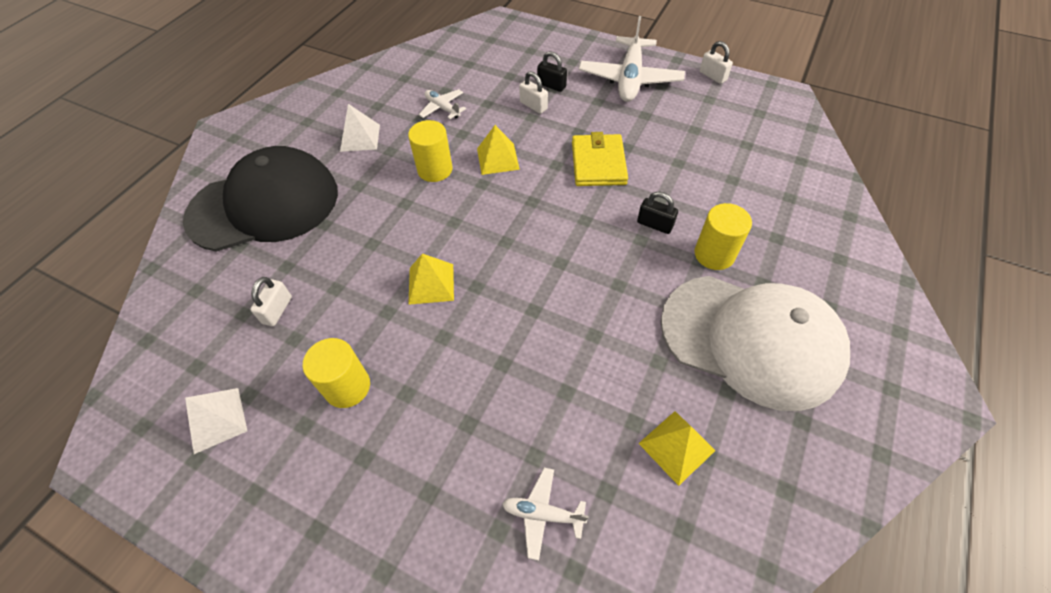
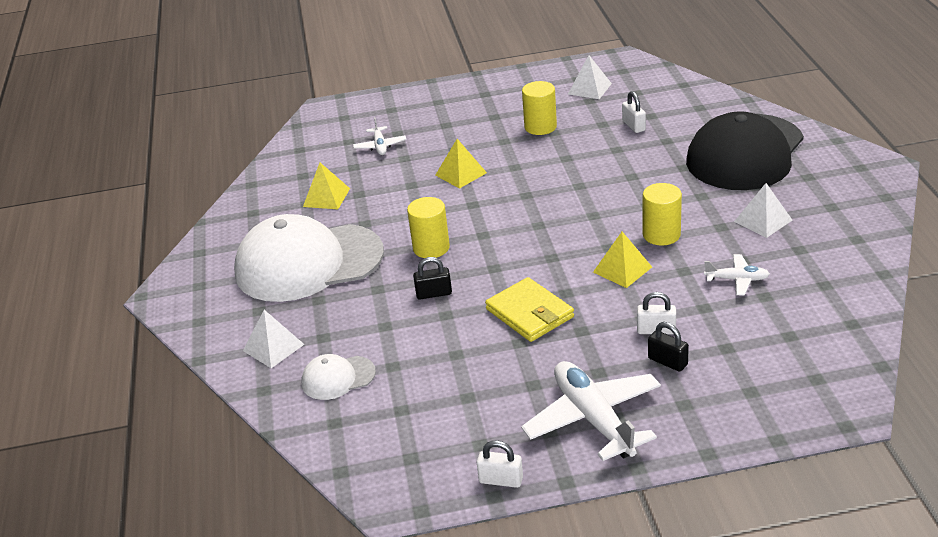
camera: 145 degrees right, 20 degrees down
(431, 283) = (558, 181): yellow pyramid -> yellow pyramid (461, 174)
(543, 514) = (380, 146): white plane -> white plane turned 105 degrees clockwise
(551, 85) = (667, 361): black padlock -> black padlock turned 45 degrees clockwise
(714, 254) = (369, 298): yellow cylinder -> yellow cylinder (431, 248)
(782, 193) = (338, 378): none -> white cap
(828, 253) = (273, 347): none -> white pyramid

